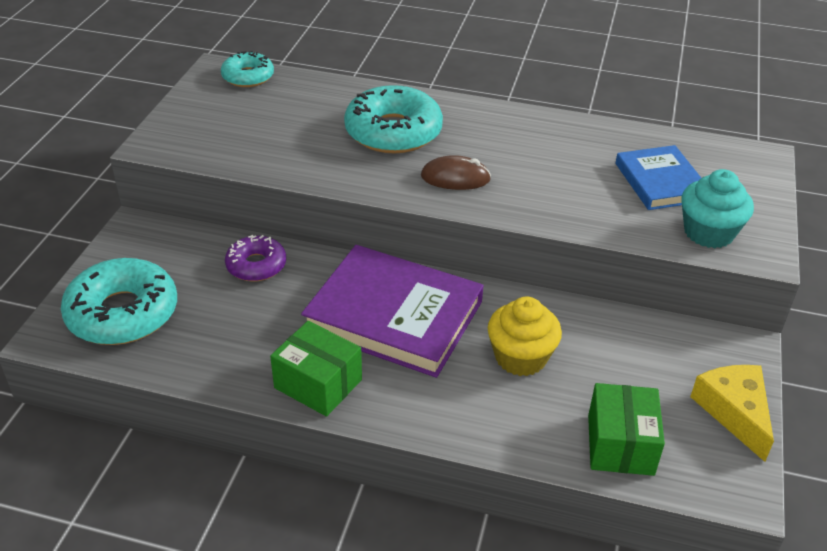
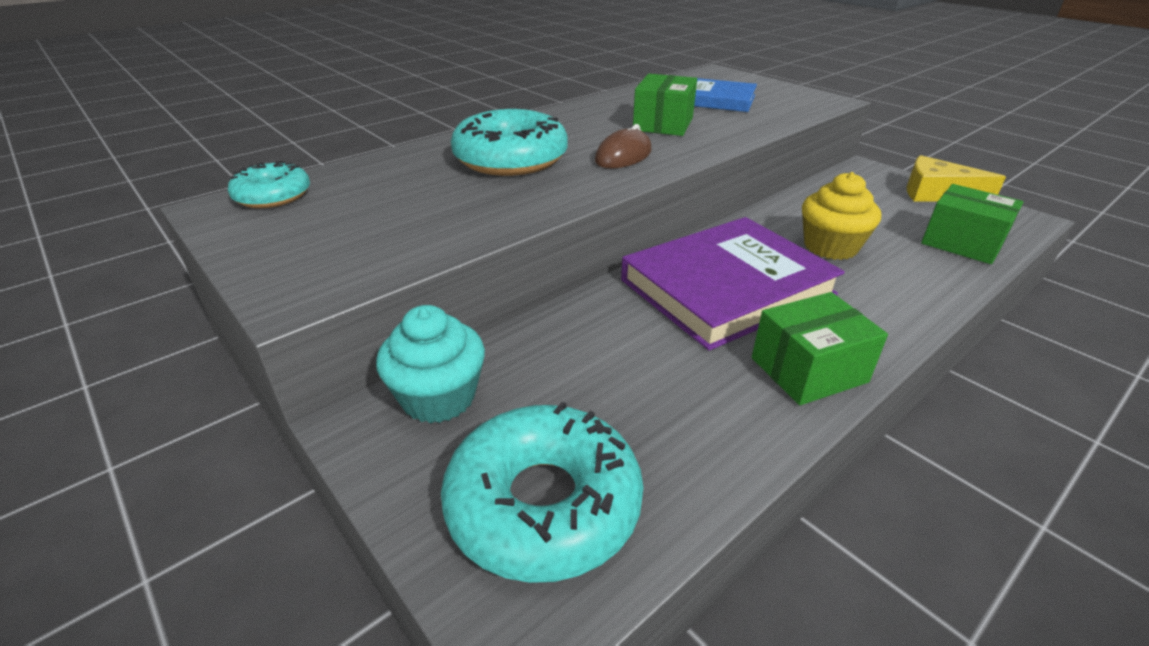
camera: 55 degrees left, 5 degrees down
(256, 265) = (560, 345): purple donut -> none
(552, 173) = (663, 124): none -> green box
(708, 232) = (793, 105): turquoise cupcake -> turquoise cupcake (438, 397)

